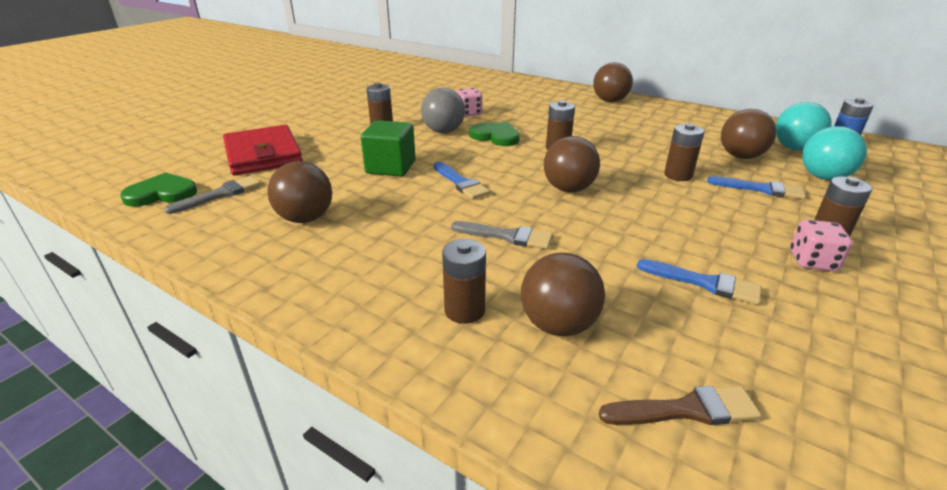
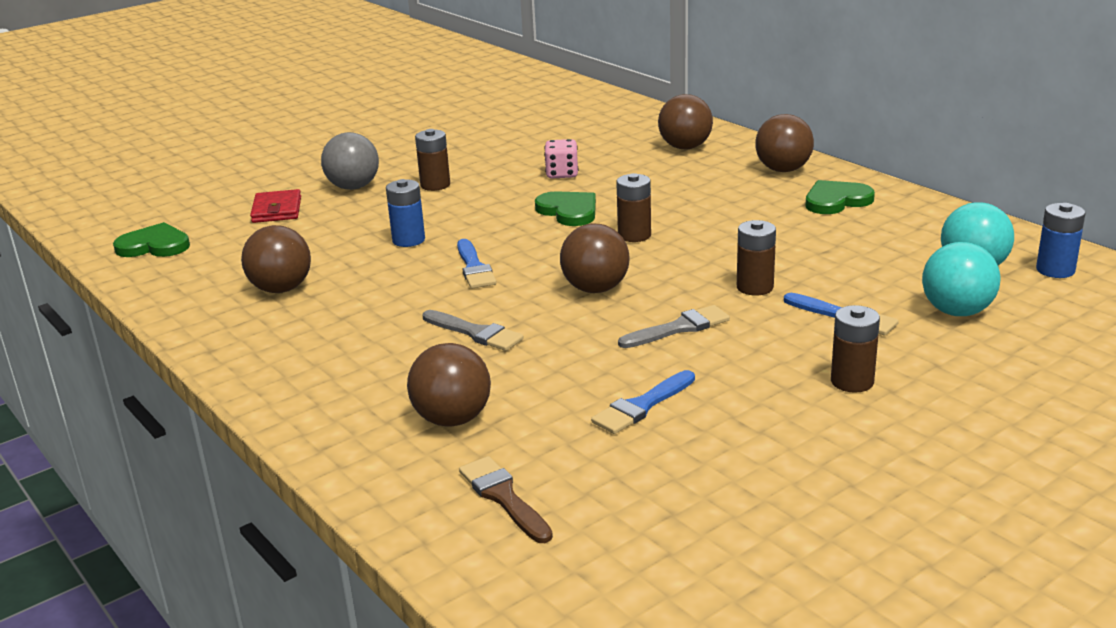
camera: 20 degrees right, 5 degrees down
(220, 194) = (210, 253): grey brush -> grey brush (679, 328)
(263, 155) = (277, 210): red wallet -> red wallet, size x0.57
(391, 167) = (408, 240): green cube -> blue battery
(443, 131) = (507, 198): grey ball -> grey ball (353, 187)
(464, 310) = (375, 394): brown battery -> none
(663, 116) = (836, 201): none -> green heart
(686, 410) = (503, 497): brown brush -> brown brush turned 135 degrees counterclockwise
(704, 283) = (642, 406): blue brush -> blue brush turned 90 degrees clockwise
(741, 156) = (875, 271): brown ball -> brown ball (685, 147)
(812, 261) = (795, 403): pink dice -> none

